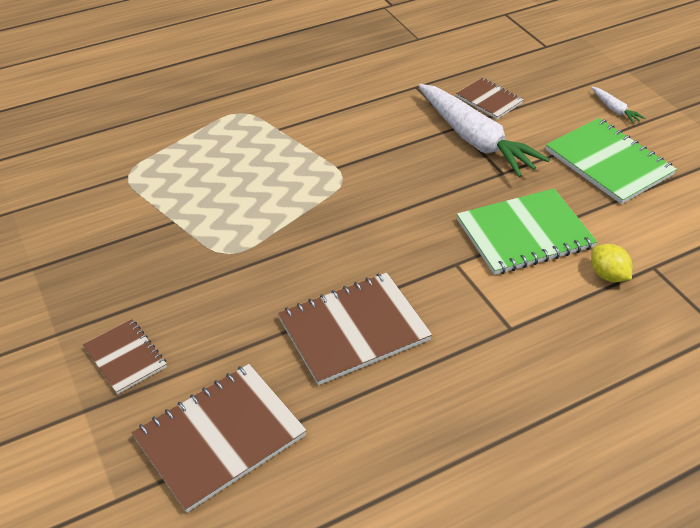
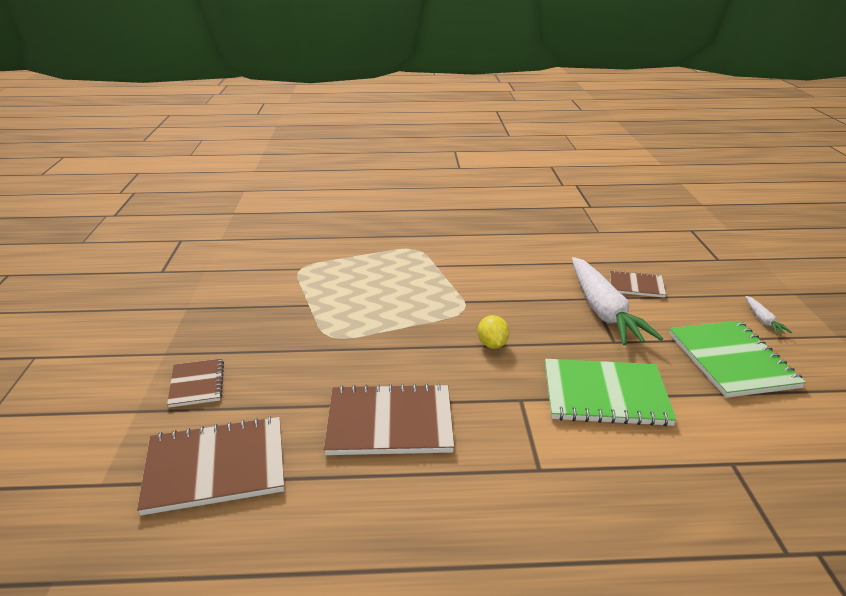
camera: 25 degrees right, 15 degrees down
(489, 100) = (636, 285): brown notebook -> brown notebook turned 60 degrees counterclockwise
(607, 275) = (674, 455): yellow lemon -> yellow lemon (492, 344)

